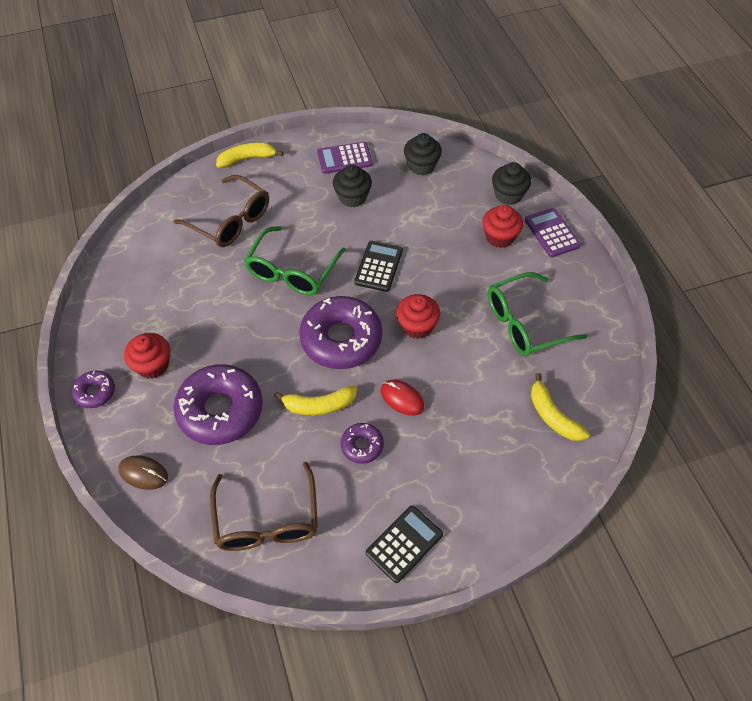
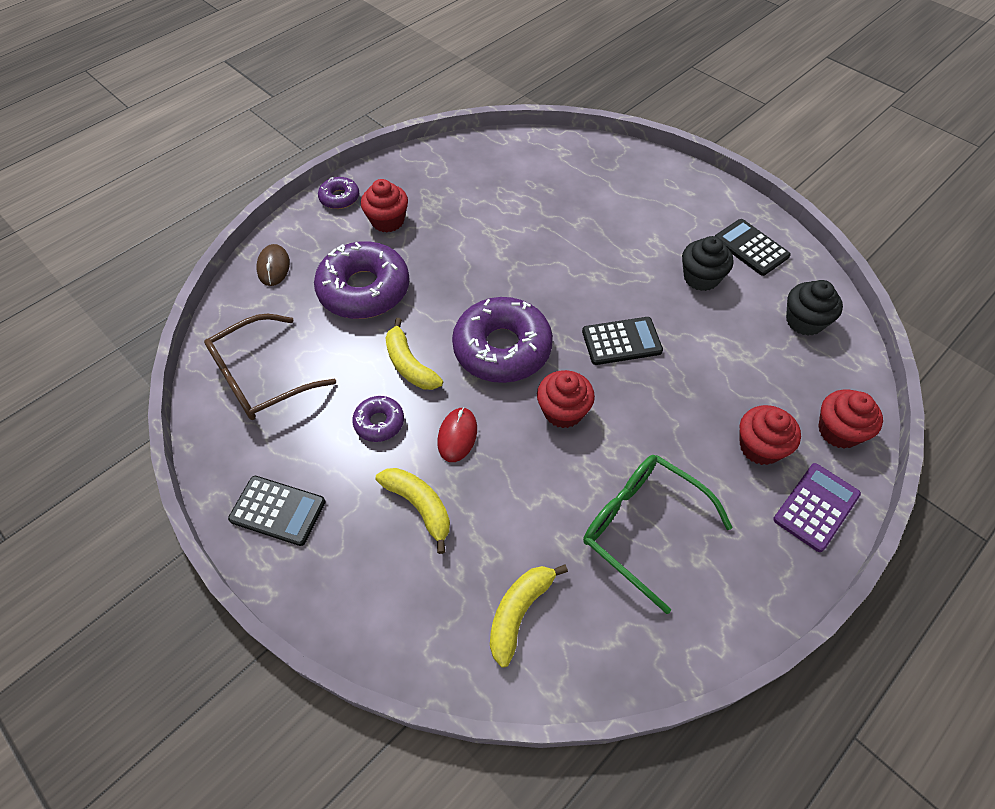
camera: 65 degrees right, 0 degrees up
(231, 221) = (590, 197): brown glasses -> none
(247, 159) = (679, 173): yellow banana -> yellow banana (419, 506)
(292, 271) = (562, 271): green glasses -> none
(344, 158) = (751, 248): purple calculator -> black calculator
(508, 195) = (838, 431): black cupcake -> red cupcake

